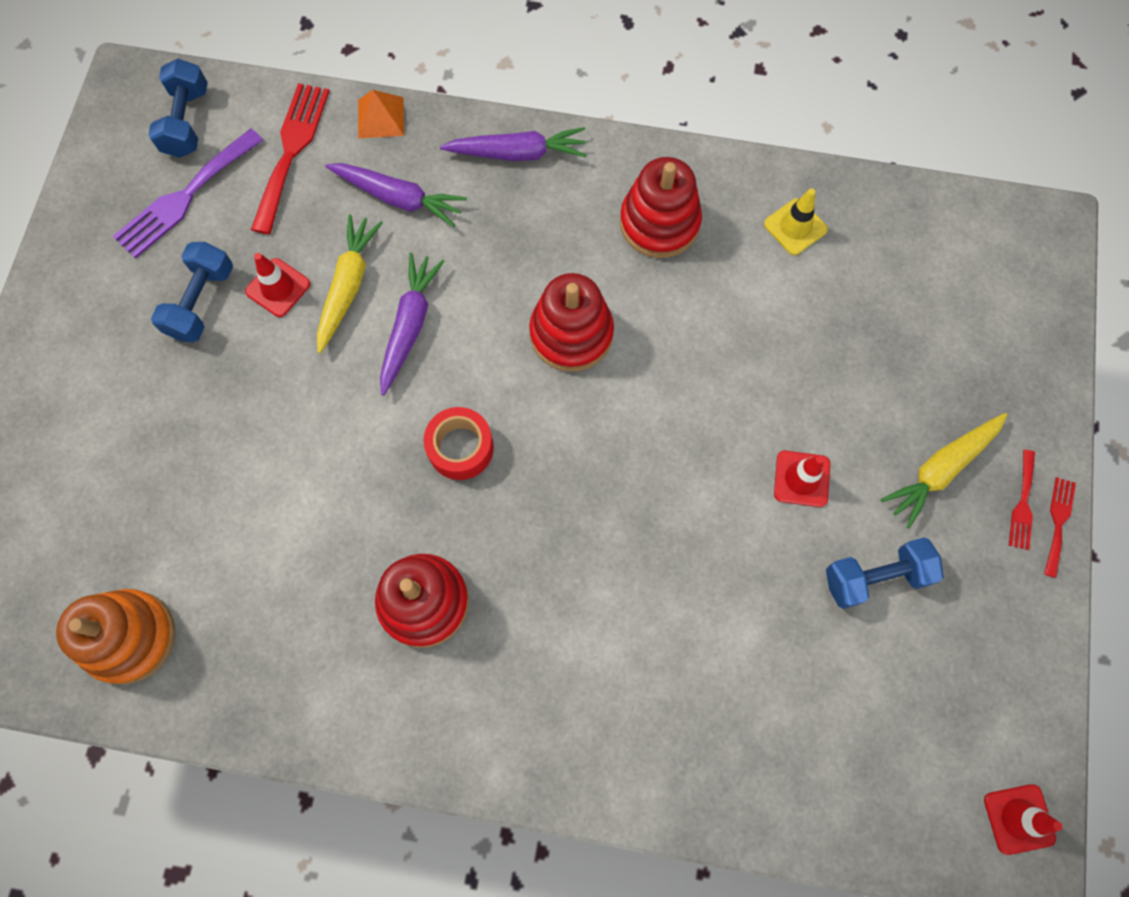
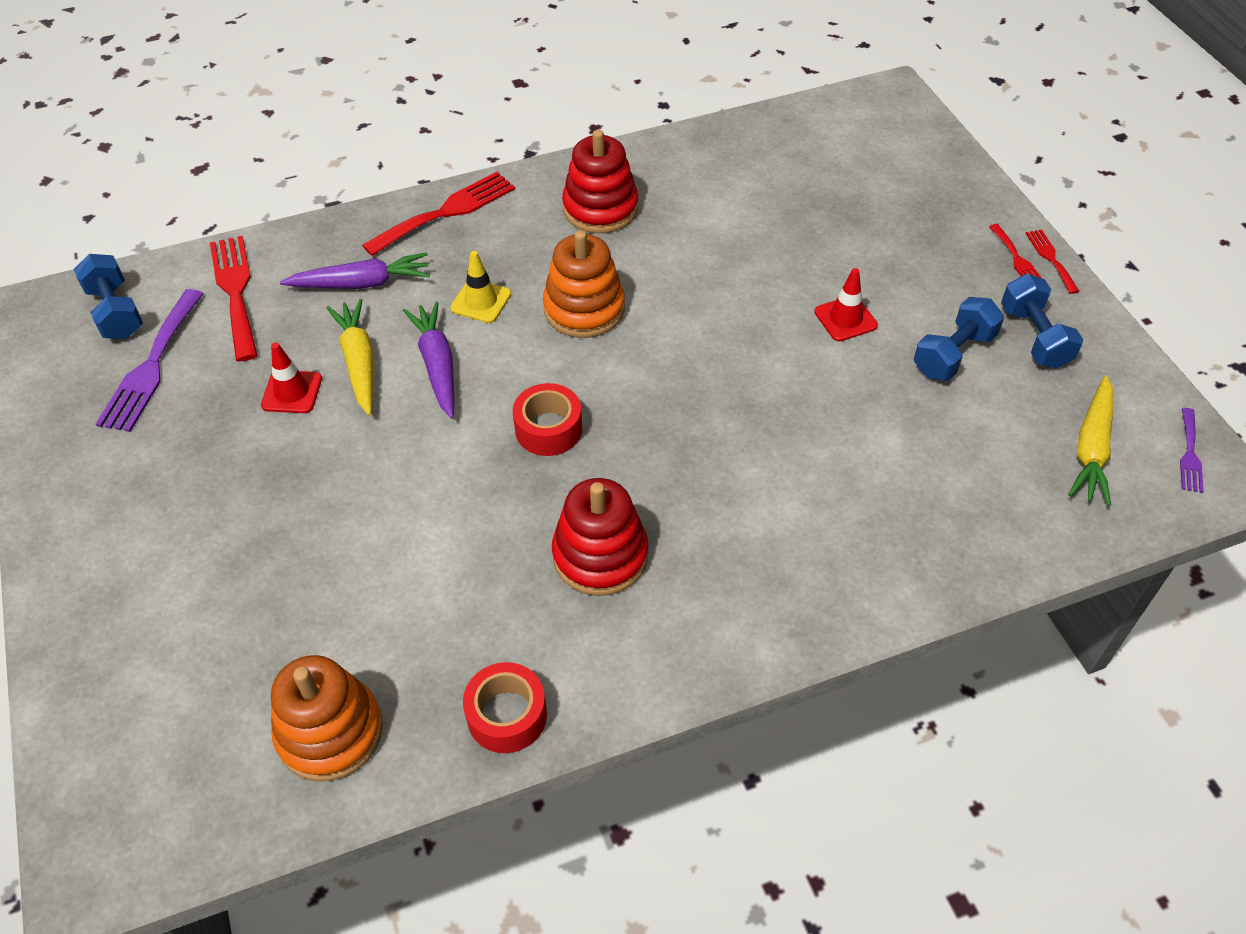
camera: 30 degrees left, 20 degrees down
(201, 302) = (222, 435): blue dumbbell -> blue dumbbell (1034, 337)
(263, 705) = (507, 715): none -> red tape
(381, 117) = (304, 237): orange pyramid -> none
(518, 153) = (446, 212): purple carrot -> red fork
(571, 333) = (584, 309): red stacking toy -> orange stacking toy
(795, 227) = (709, 168): yellow traffic cone -> yellow traffic cone (481, 301)
(941, 470) = (942, 265): yellow carrot -> yellow carrot (1091, 449)
(1019, 819) = (1189, 454): red traffic cone -> purple fork

